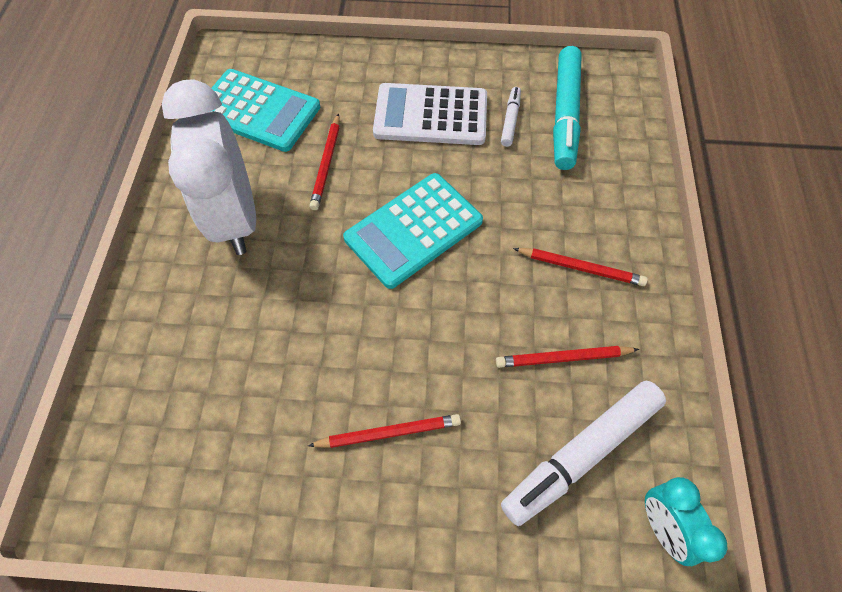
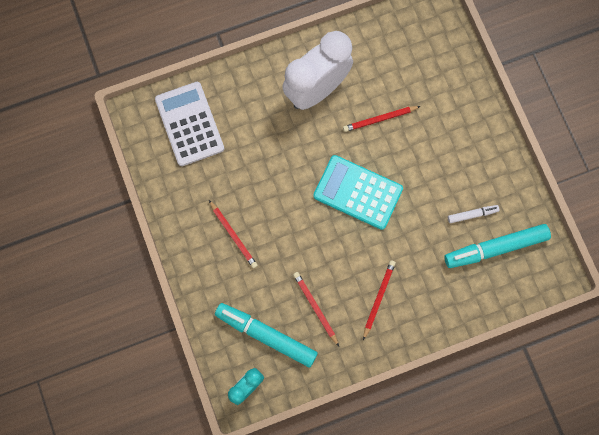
camera: 65 degrees right, 15 degrees up
(257, 111) = (399, 56): turquoise calculator -> none
(431, 115) = (450, 163): white calculator -> white calculator (189, 124)
(581, 268) = (378, 298): red pencil -> red pencil turned 150 degrees counterclockwise
(581, 454) = (266, 335): white marker -> turquoise marker

